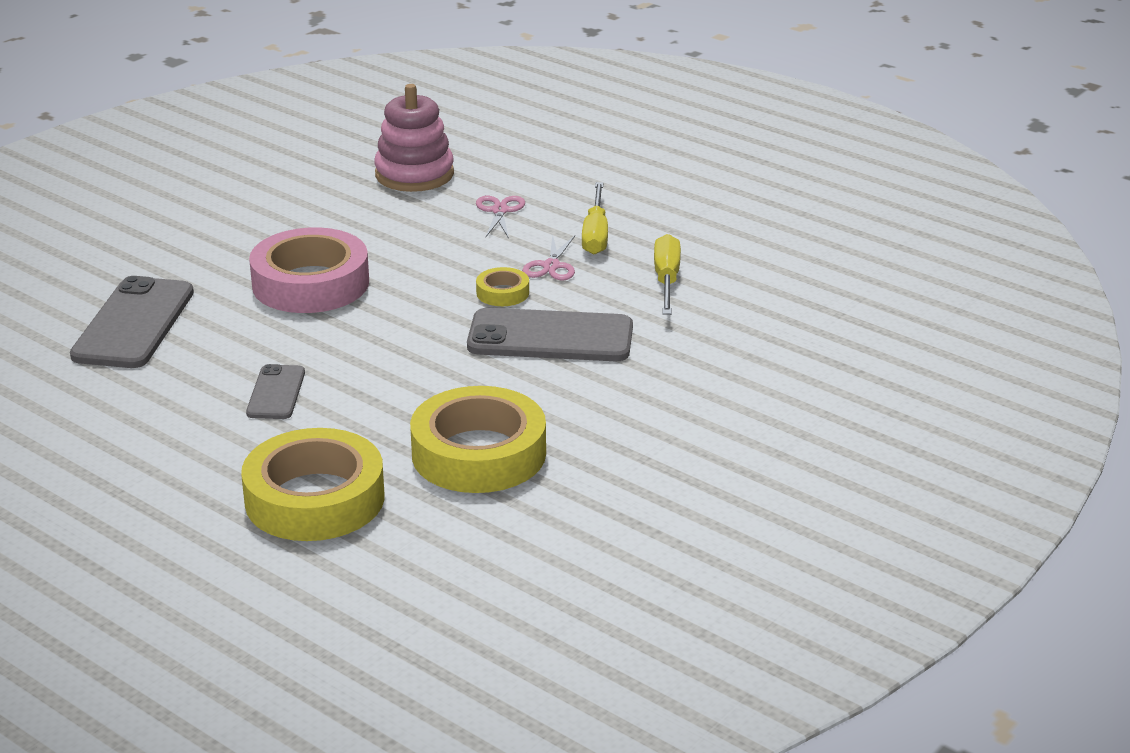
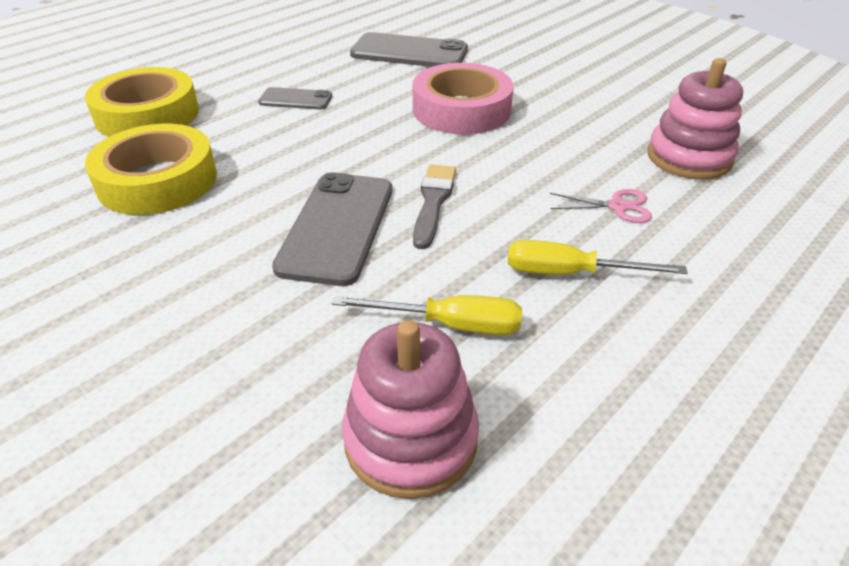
camera: 95 degrees right, 10 degrees up
(502, 293) = (433, 202): yellow tape -> grey brush
(551, 266) = (489, 235): pink scissors -> none
(775, 290) = (411, 439): none -> pink stacking toy

